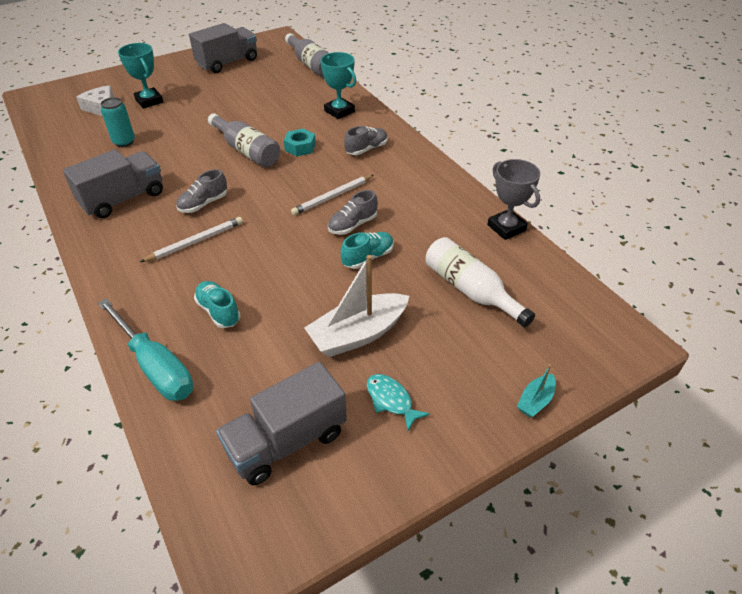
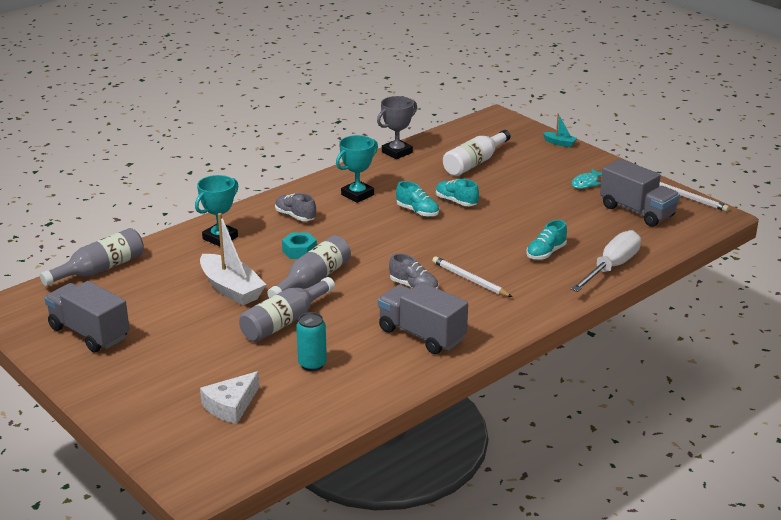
camera: 100 degrees left, 15 degrees down
(149, 101) = (207, 372): turquoise trophy -> turquoise trophy (357, 195)
(155, 366) = (611, 267): turquoise screwdriver -> white screwdriver
(191, 134) = (285, 322): none -> grey bottle
(332, 196) = (380, 224): white pencil -> white pencil (688, 198)
(352, 225) = (417, 211): grey shoe -> turquoise shoe
(358, 334) = (538, 198): white boat -> white boat (231, 289)

